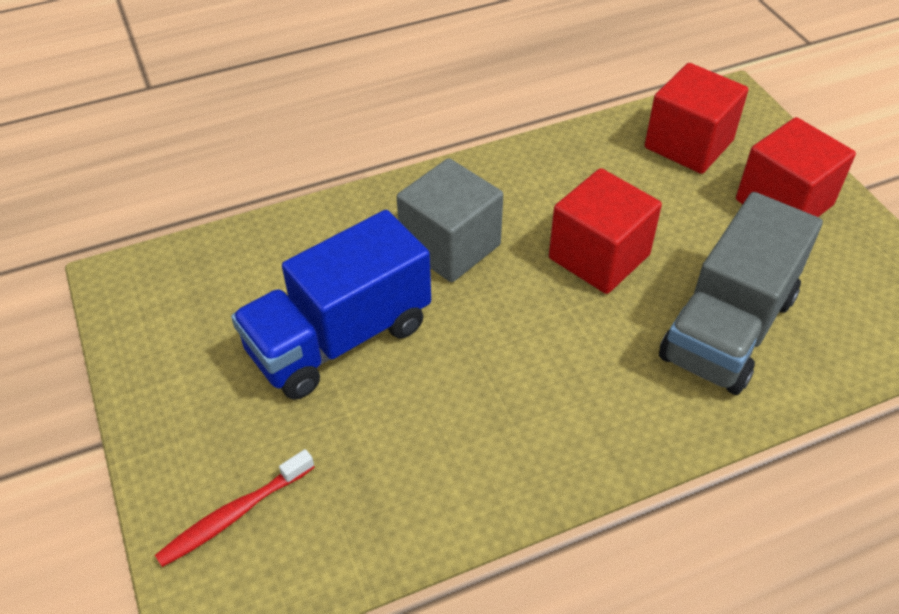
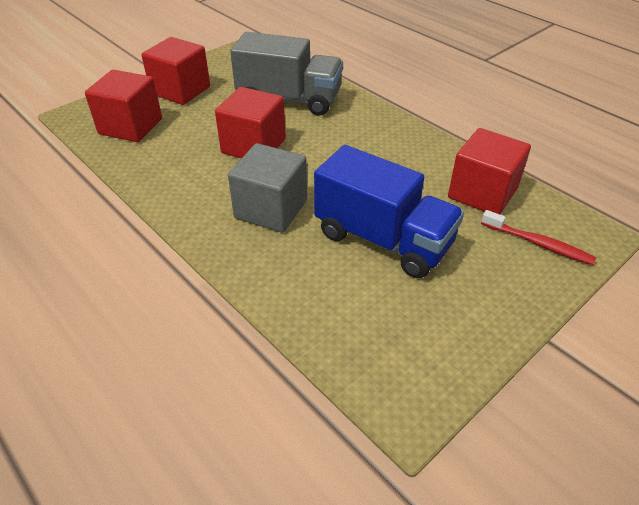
camera: 110 degrees left, 5 degrees down
(371, 499) = (482, 193): none -> red cube

